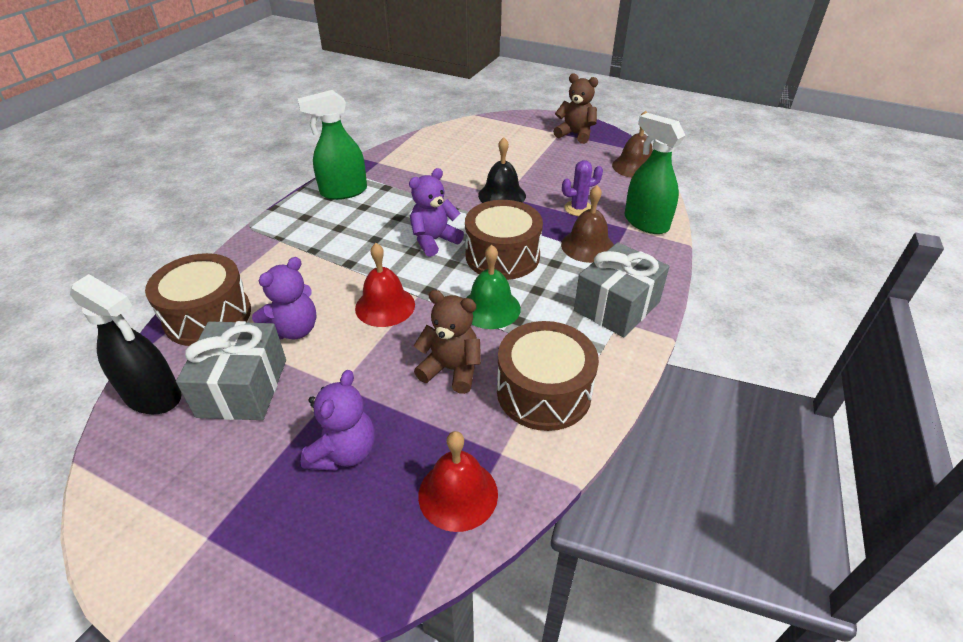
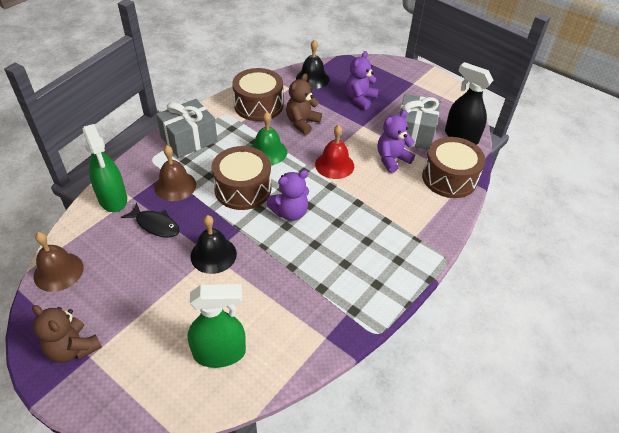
camera: 170 degrees left, 5 degrees up
(343, 192) = (364, 290): green spray bottle -> green spray bottle (220, 353)
(451, 369) = (302, 123): brown teddy bear -> brown teddy bear turned 90 degrees clockwise
(458, 494) = (312, 78): red bell -> black bell
(578, 208) = (155, 225): purple cactus -> black fish

